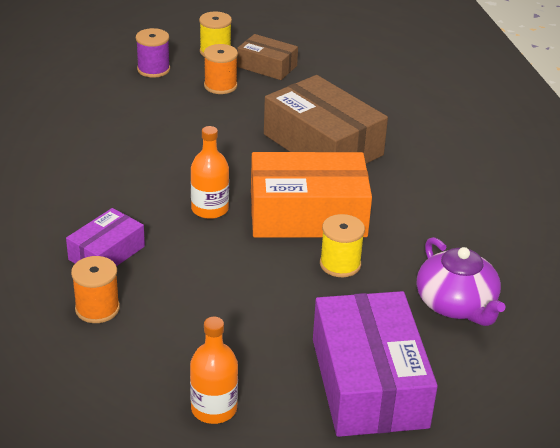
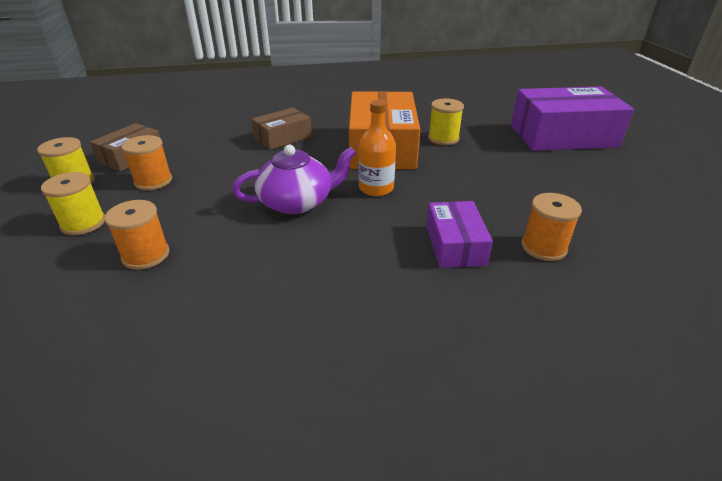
camera: 85 degrees left, 0 degrees up
(107, 253) = (455, 245): purple box -> purple box turned 45 degrees clockwise
(109, 103) = (146, 255): none -> orange spool
(153, 69) = (83, 223): purple spool -> yellow spool
(214, 408) = (629, 188): orange bottle -> none
(323, 144) = (282, 137): brown box -> brown box, size x0.54
(456, 304) = (474, 108): purple teapot -> purple teapot (297, 202)

